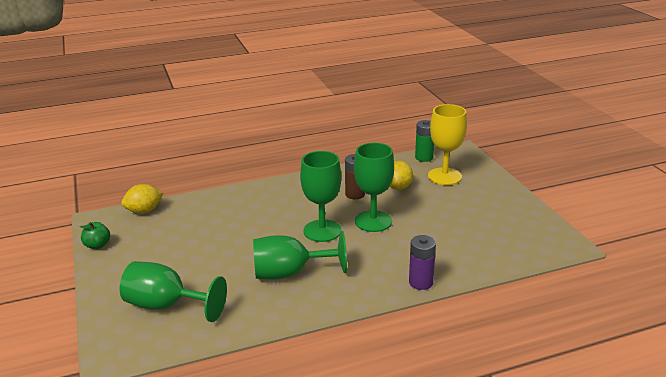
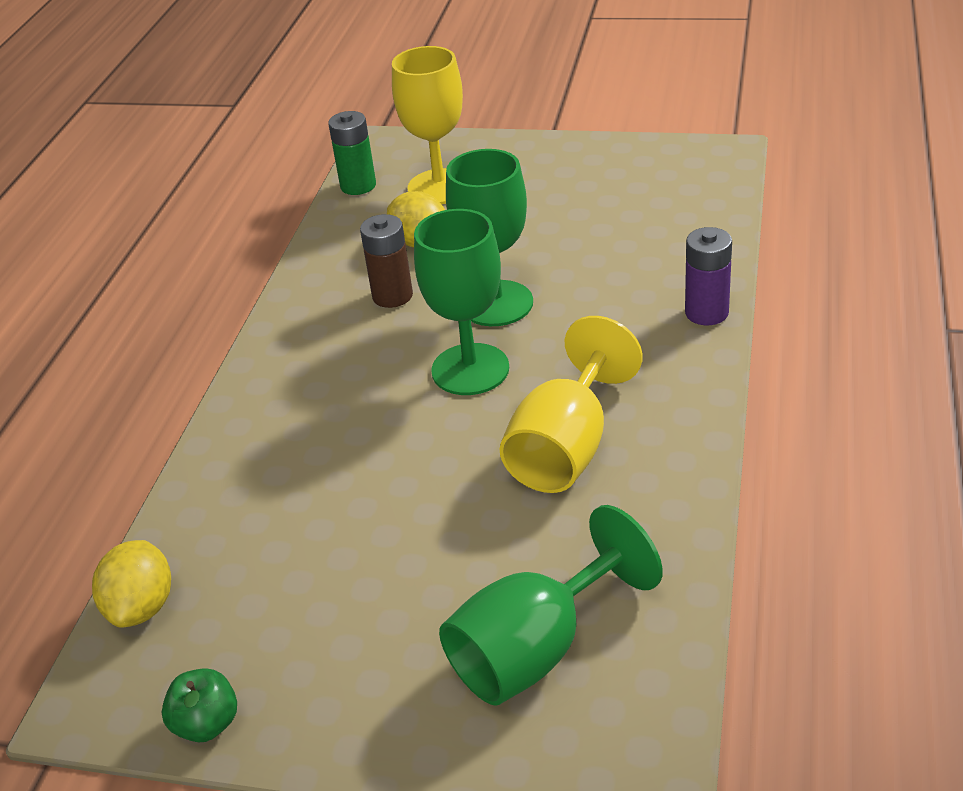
camera: 55 degrees left, 10 degrees up
(289, 273) = (566, 448): green goblet -> yellow goblet

